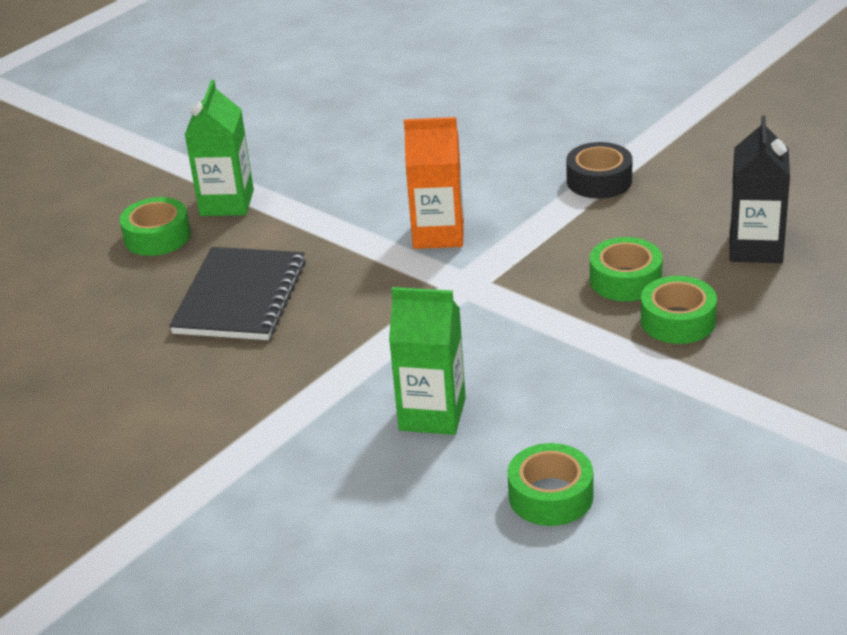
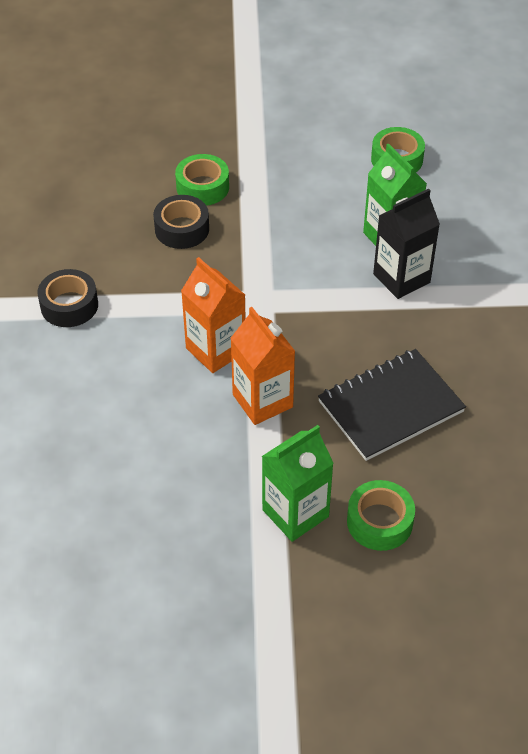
camera: 135 degrees left, 15 degrees up
(349, 234) = (262, 401): none -> orange carton
(625, 280) = (182, 229): green tape -> black tape
(755, 248) = (92, 191): black carton -> black carton (401, 278)

